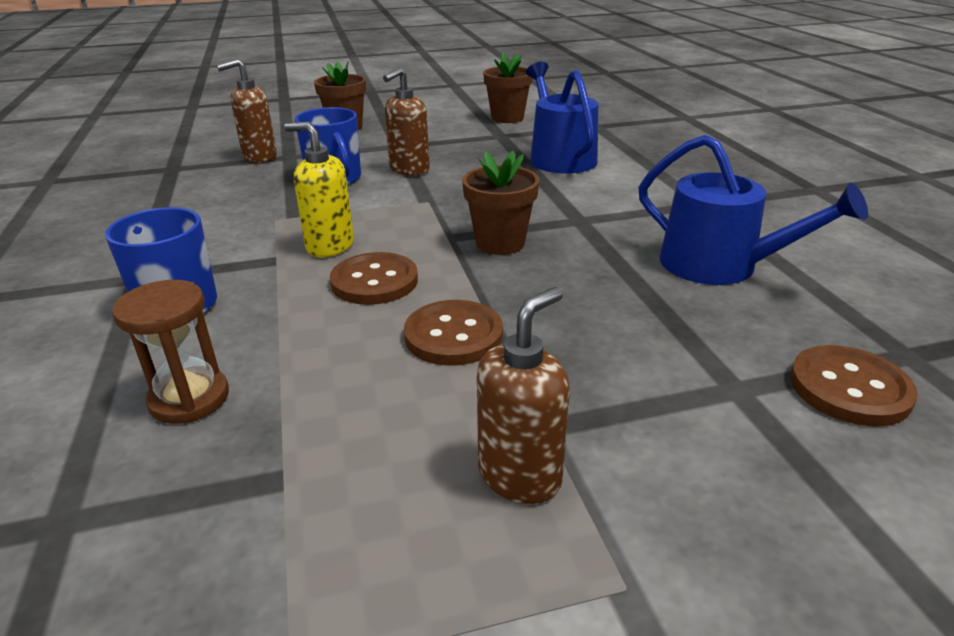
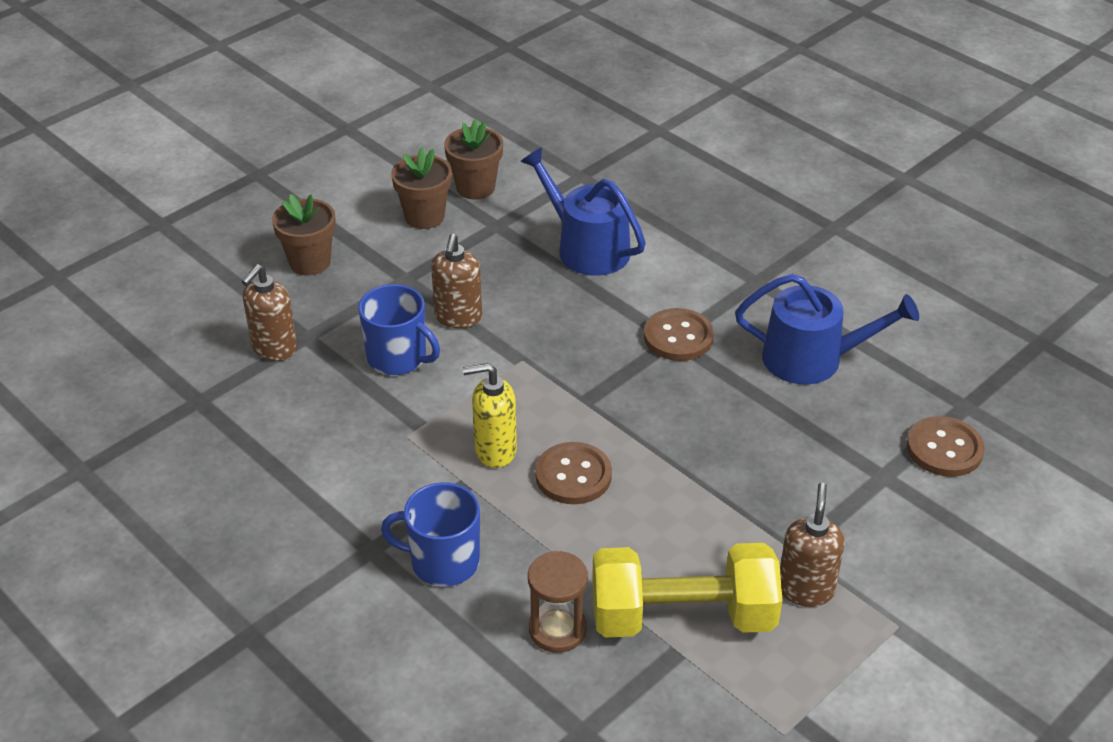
camera: 30 degrees left, 10 degrees up
(332, 442) = (682, 617): none -> yellow dumbbell
(453, 335) = (680, 504): brown button -> brown button (678, 337)
(500, 243) = (632, 393): brown flower pot -> brown flower pot (424, 217)

